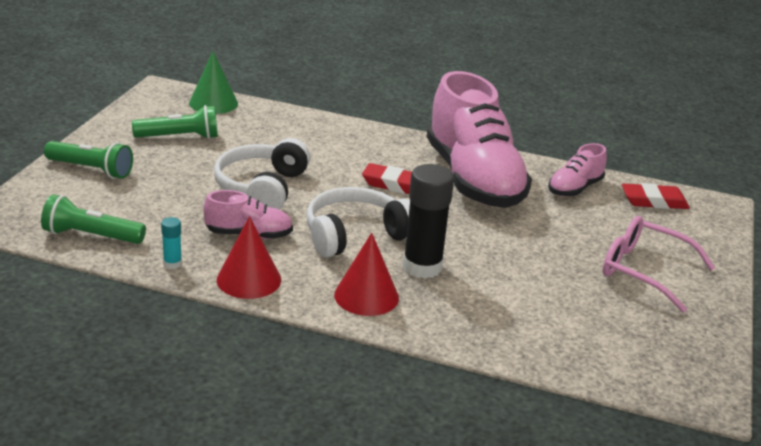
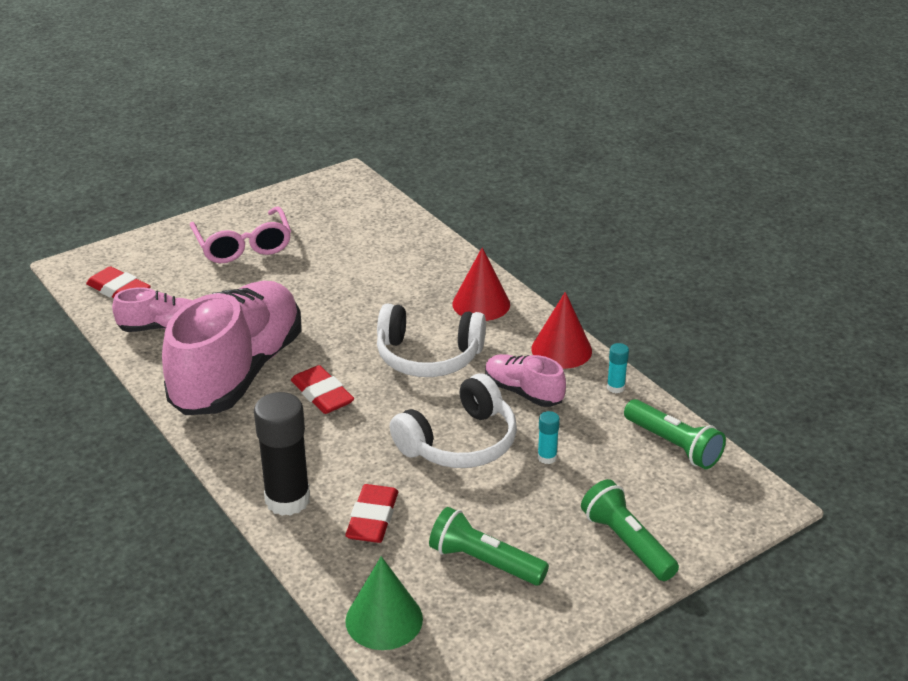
camera: 140 degrees left, 5 degrees up
(188, 198) = (547, 457): none -> turquoise glue stick
(271, 136) = (372, 518): none -> red eraser
(422, 267) = (408, 309): black glue stick -> black glue stick (287, 500)

